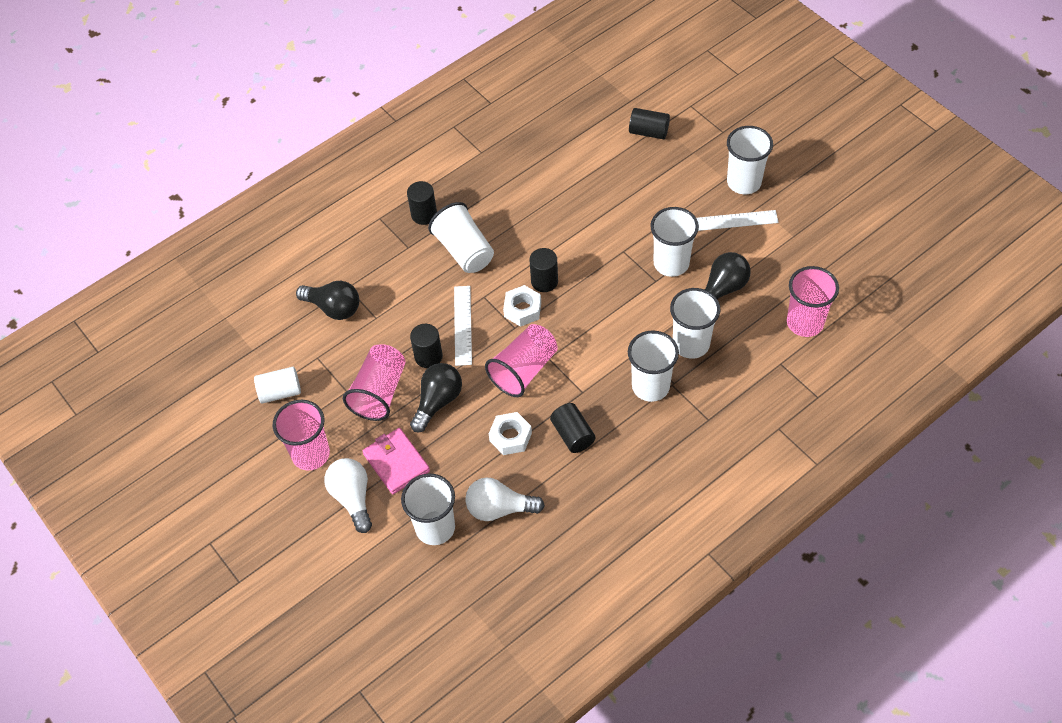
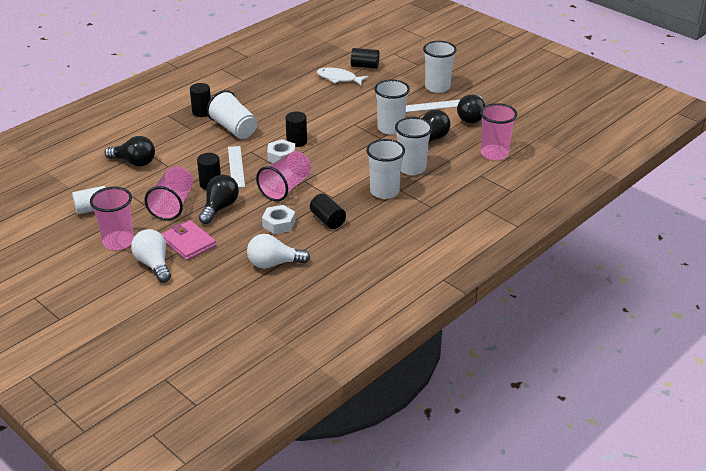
camera: 10 degrees left, 20 degrees down
(435, 528) = (222, 277): white cup -> none
(611, 156) = (339, 78): none -> white fish
(783, 247) = (471, 117): none -> black light bulb

